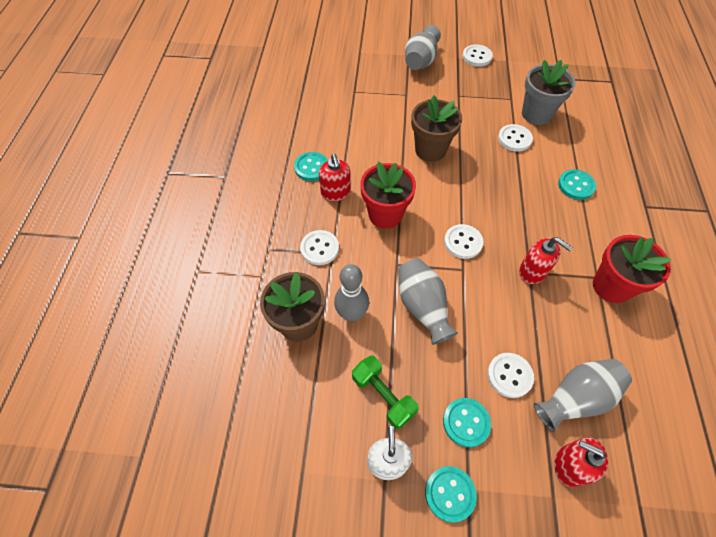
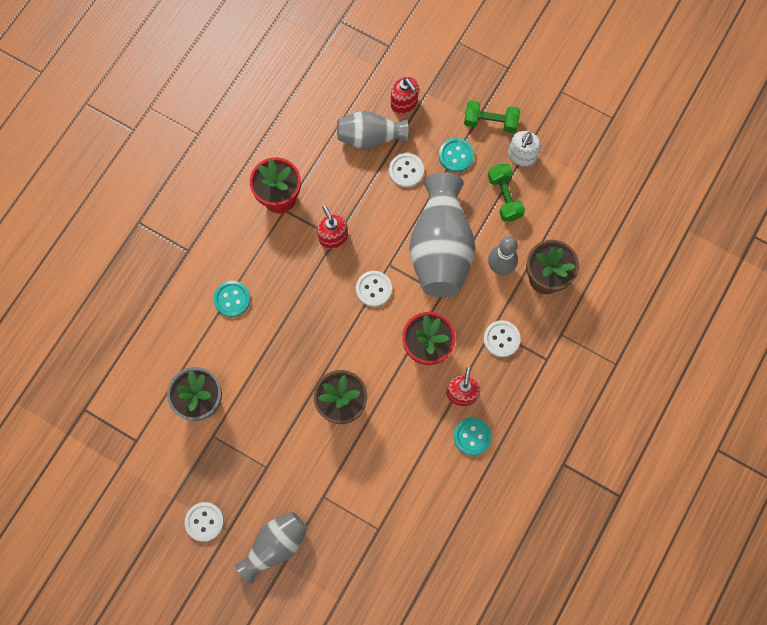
camera: 155 degrees left, 15 degrees up
(422, 307) = (440, 248): grey vase -> grey vase, size x1.68
(450, 494) = (490, 122): turquoise button -> green dumbbell
(514, 139) = (249, 379): white button -> none

